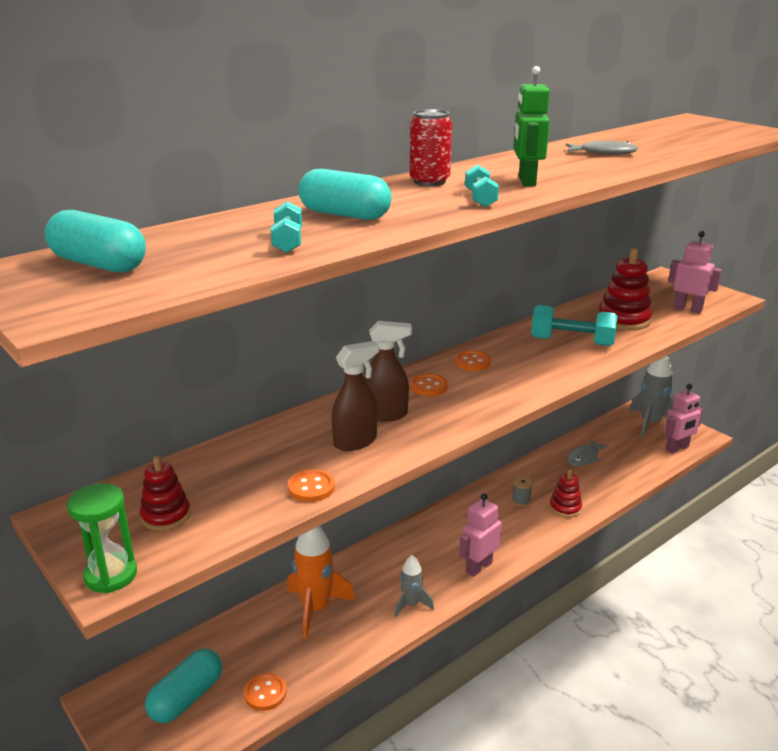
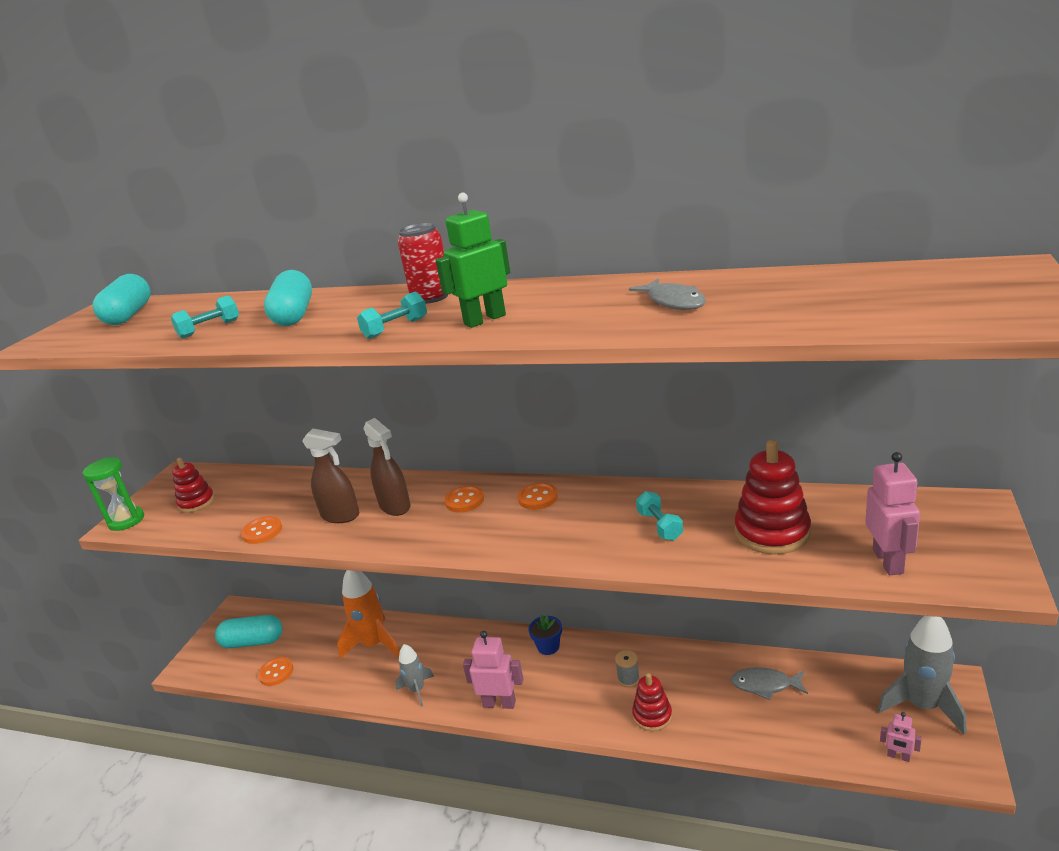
camera: 60 degrees right, 0 degrees up
(445, 519) = (548, 647): none -> blue flower pot
(571, 342) = (659, 526): turquoise dumbbell -> turquoise dumbbell, size x0.58
(677, 448) = (898, 756): pink robot -> pink robot, size x0.55

